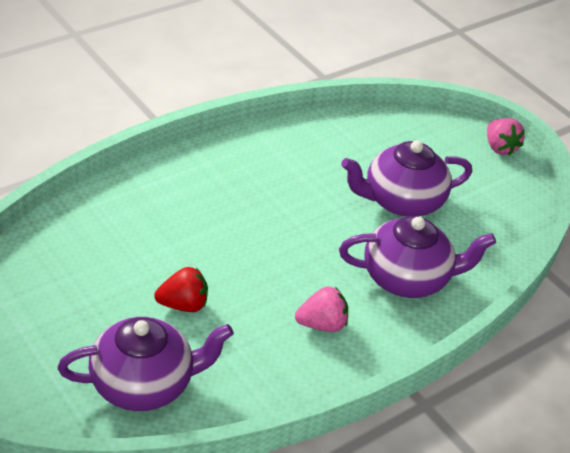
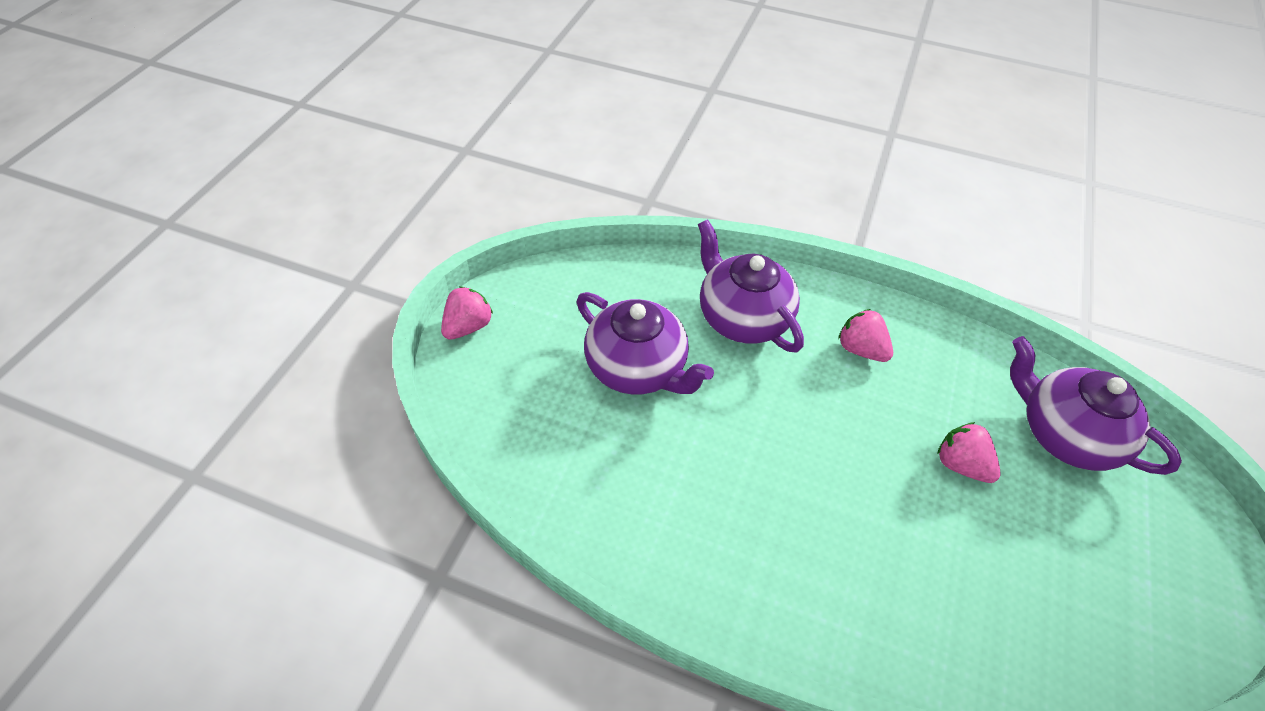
camera: 120 degrees left, 10 degrees up
(183, 305) = (961, 465): red strawberry -> pink strawberry

